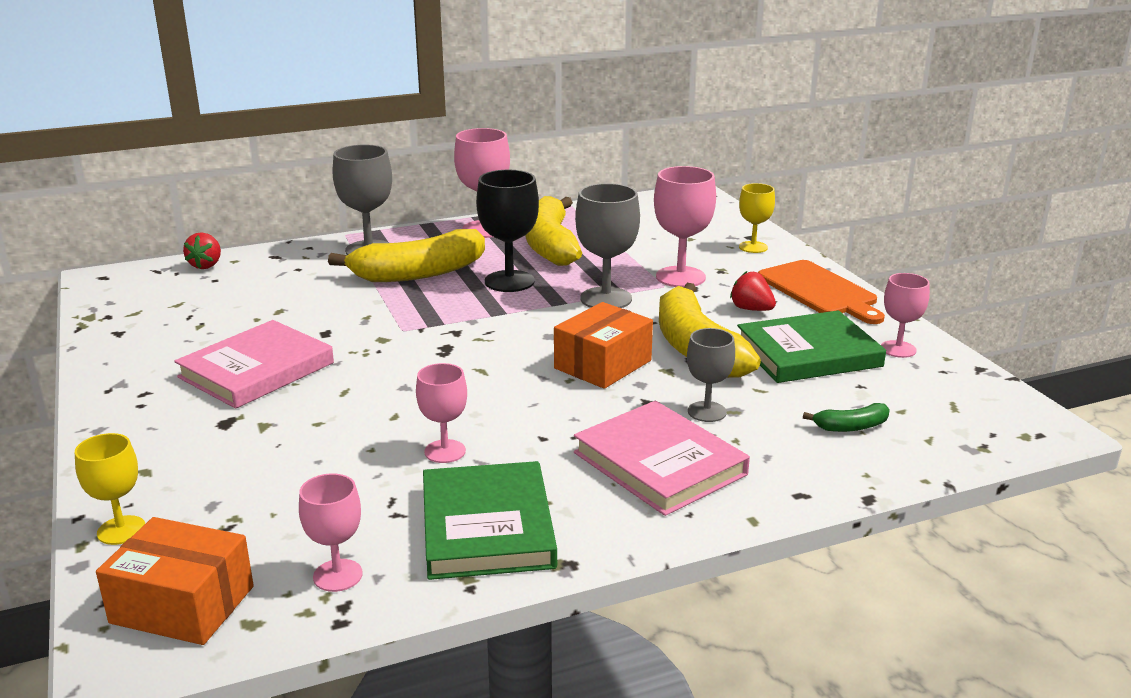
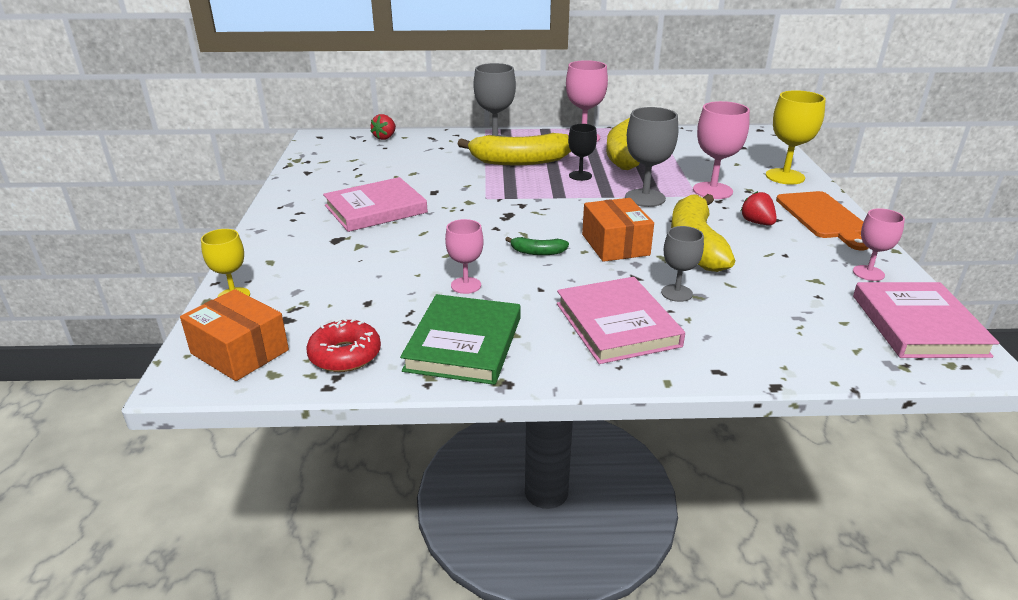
camera: 20 degrees right, 5 degrees up
(338, 575) = (345, 355): pink goblet -> red donut
(509, 281) = (580, 176): black goblet -> black goblet, size x0.62
(603, 364) = (615, 245): orange box -> orange box turned 75 degrees counterclockwise
(753, 247) = (785, 176): yellow goblet -> yellow goblet, size x1.63
(808, 353) = (786, 264): green book -> none
(851, 427) = (791, 327): green banana -> green banana (537, 252)
(974, 399) = (917, 325): none -> pink book

